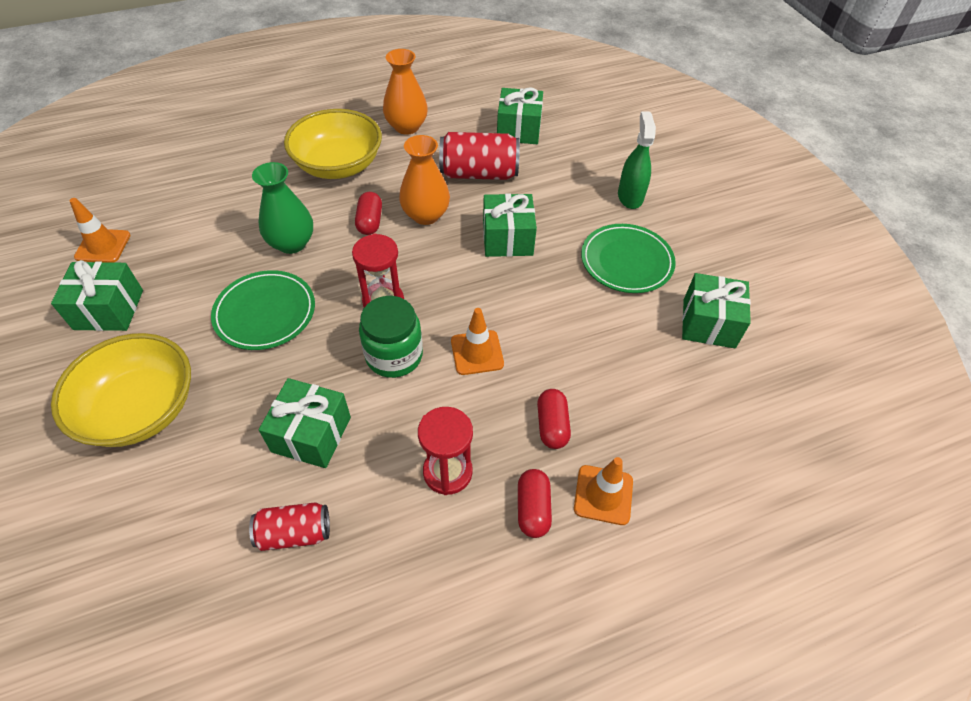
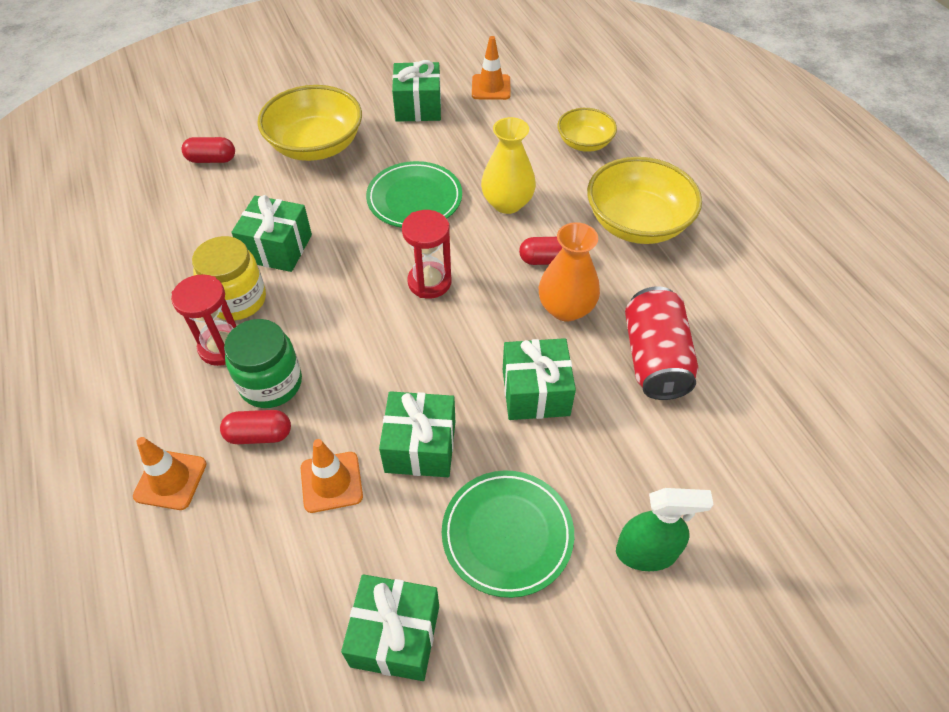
camera: 90 degrees right, 0 degrees up
(224, 185) = (584, 143): none -> yellow bowl
(292, 243) = (507, 203): green vase -> yellow vase
(294, 533) = (188, 250): red can -> none
(383, 465) = (237, 300): none -> yellow jar
(394, 355) = (359, 297): green jar -> green jar (271, 383)
(406, 127) = (729, 278): orange vase -> none
(477, 352) = (359, 365): orange traffic cone -> orange traffic cone (331, 482)
(518, 130) = (765, 404): green gift -> green gift (420, 446)
(533, 508) = (170, 416): red capsule -> red capsule (212, 159)

